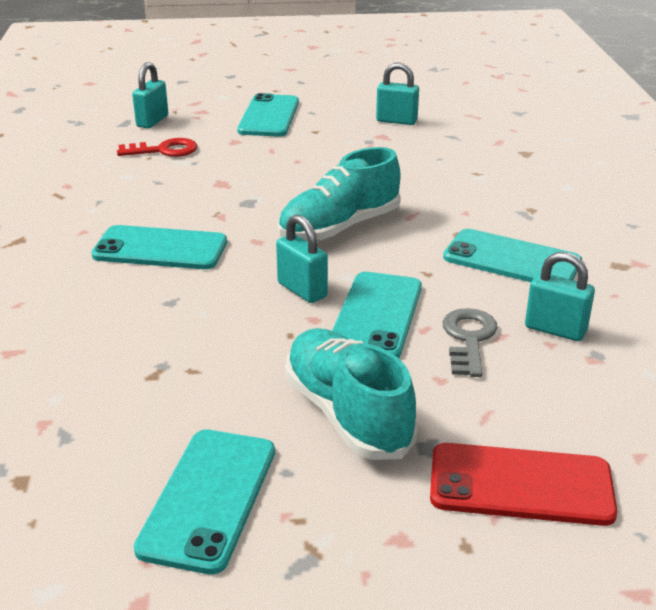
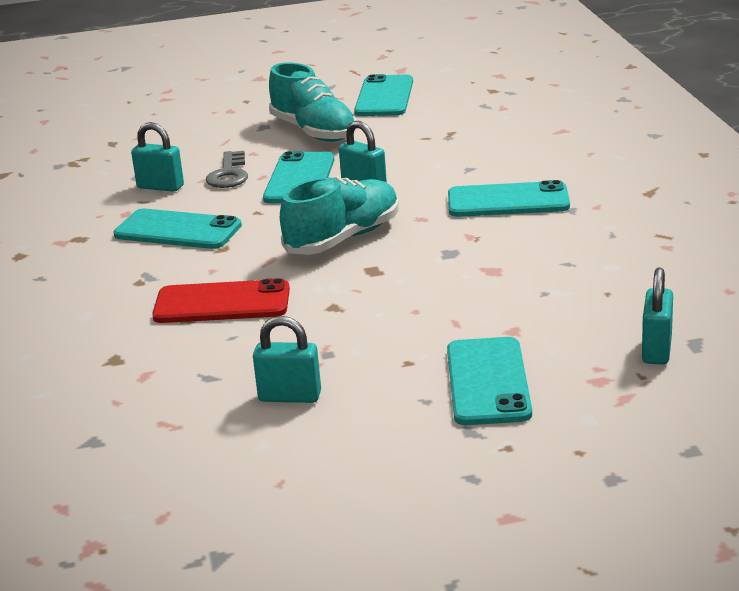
camera: 175 degrees right, 5 degrees down
(164, 150) = (596, 304): red key -> none
(520, 484) = (212, 120): red phone -> red phone (222, 303)

